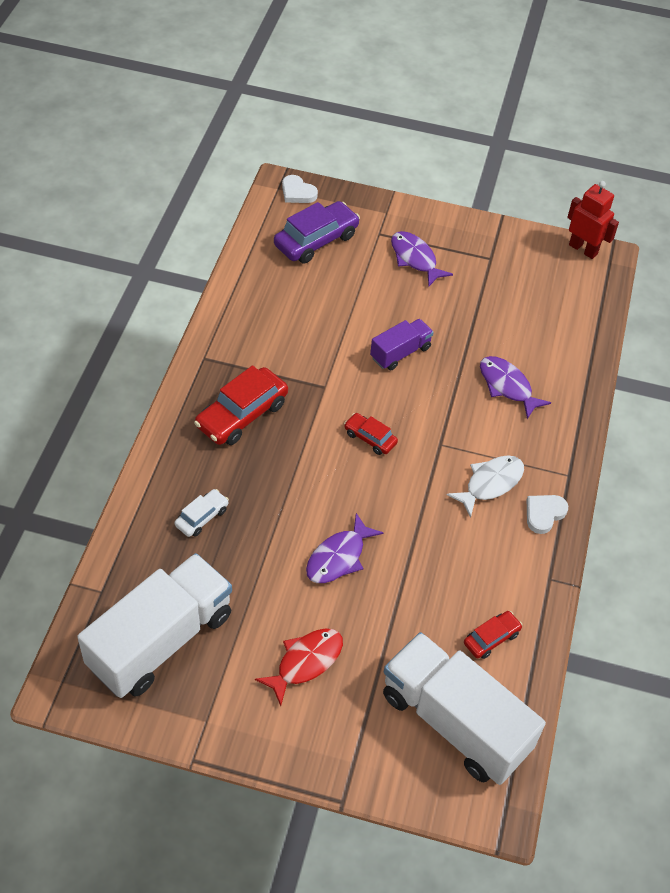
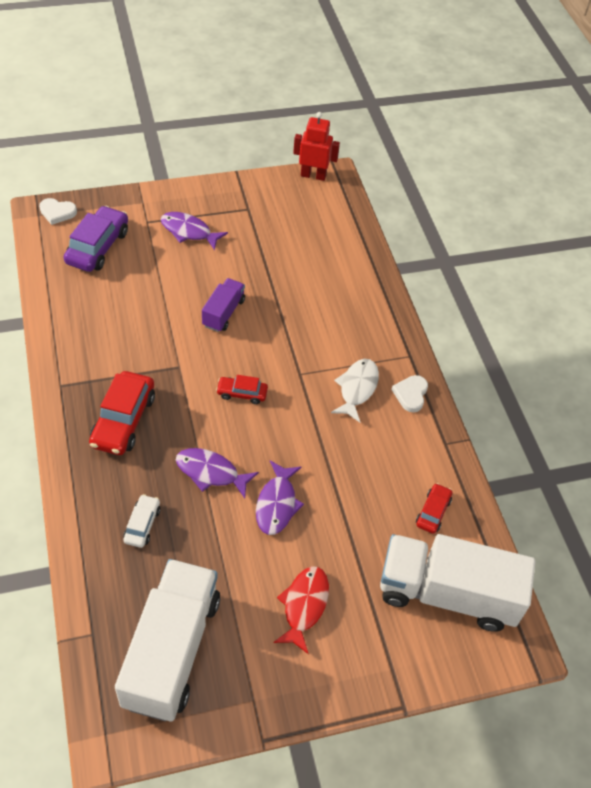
camera: 30 degrees left, 0 degrees up
(507, 386) = (322, 305): purple fish -> purple fish (211, 472)

